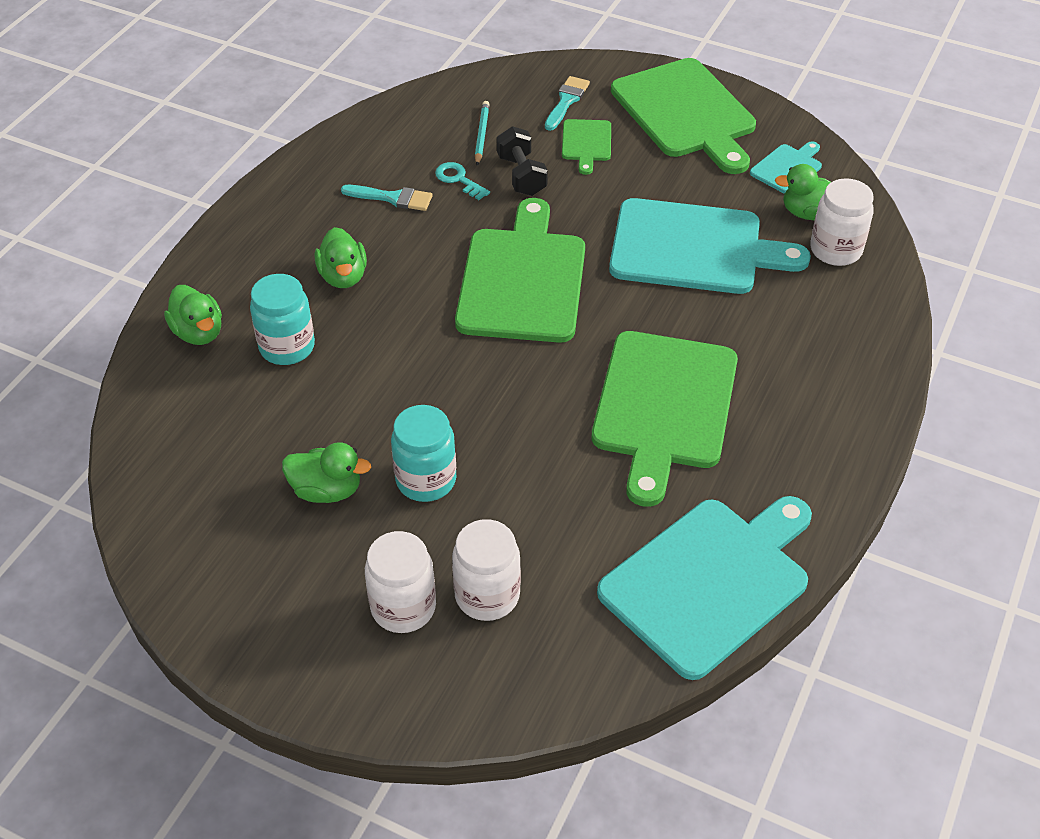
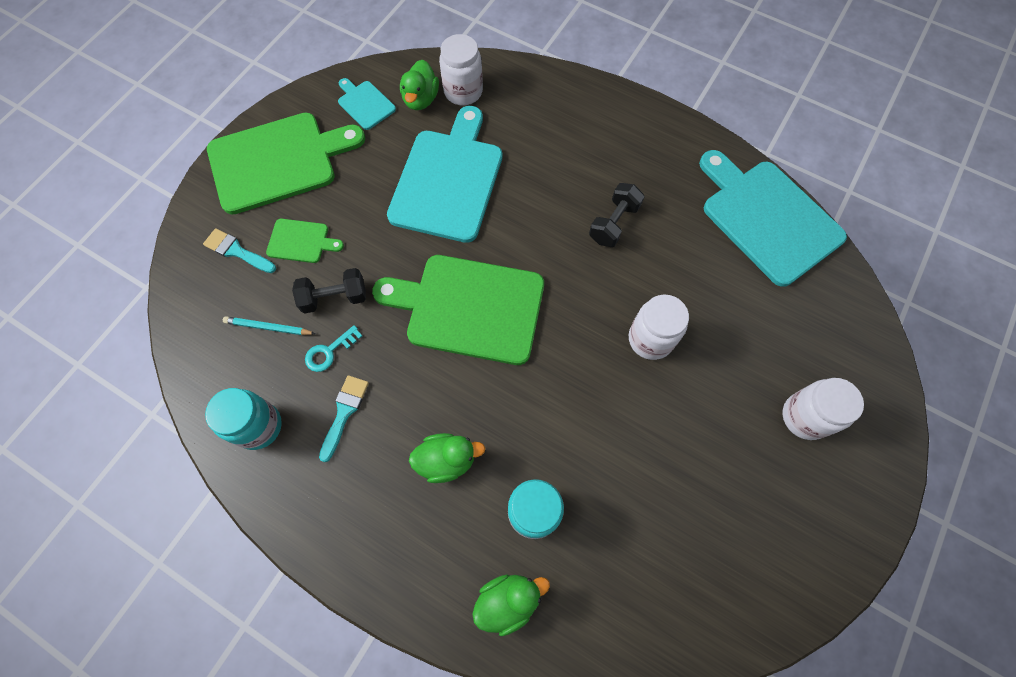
camera: 85 degrees left, 20 degrees up
(327, 490) = (697, 474): green duck -> none
(426, 480) = (685, 396): turquoise jar -> turquoise jar (258, 426)
(487, 595) = (789, 357): white jar -> white jar (650, 339)
(664, 406) = (613, 223): green cutting board -> black dumbbell

